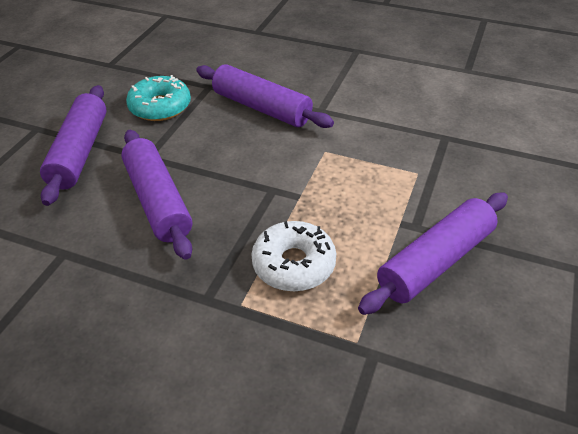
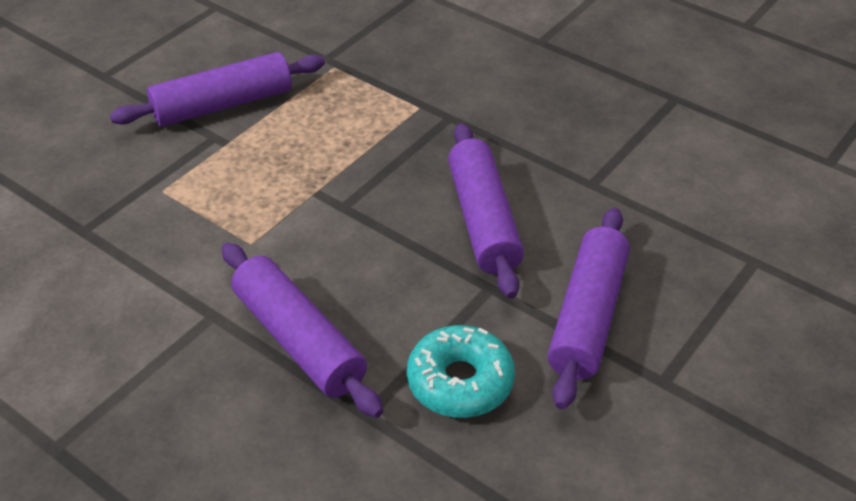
camera: 165 degrees left, 0 degrees up
(294, 264) = (357, 128): white donut -> none

